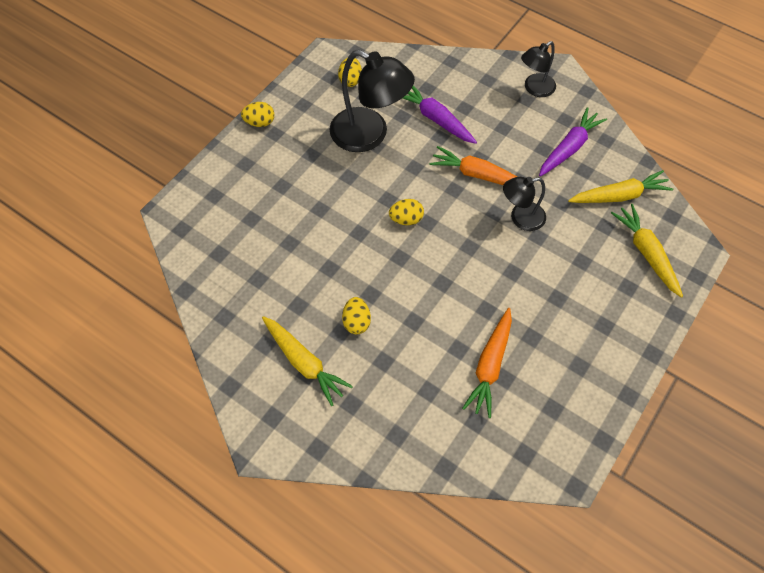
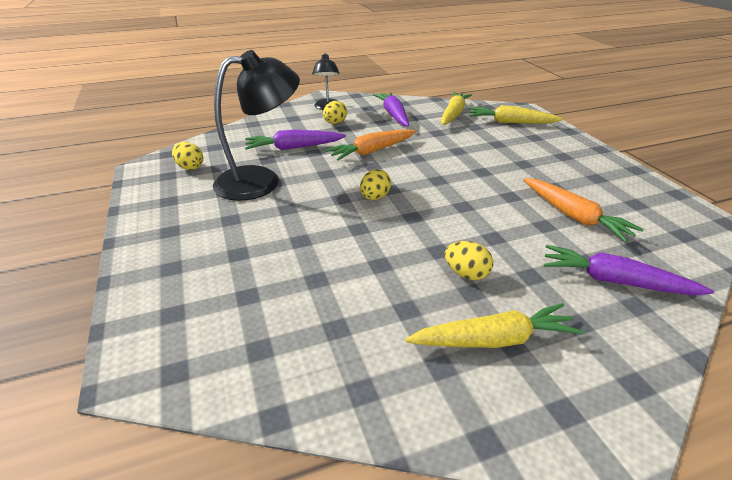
camera: 55 degrees left, 25 degrees down
(260, 122) = (140, 235): yellow egg -> yellow egg (335, 123)
(416, 416) = (615, 281): none -> purple carrot
(520, 218) = (433, 150): black lamp -> none

